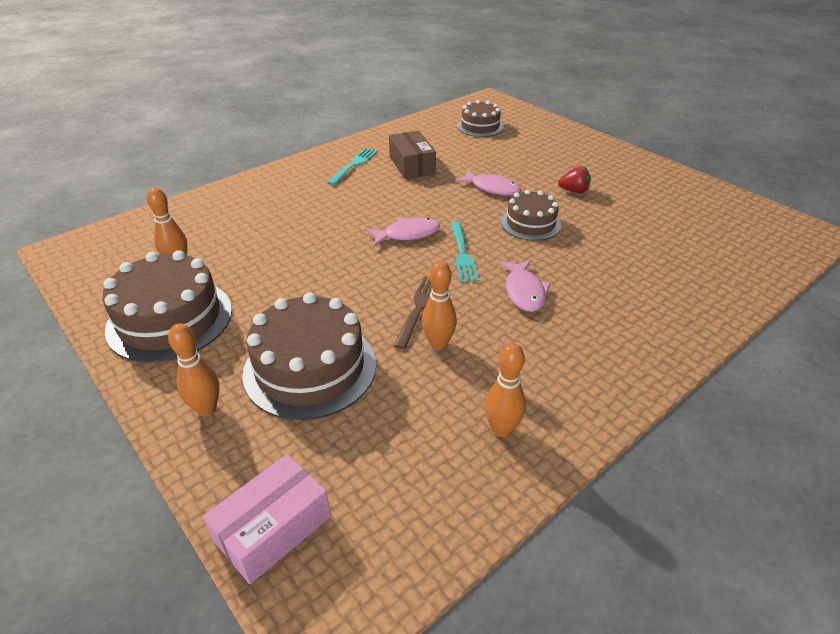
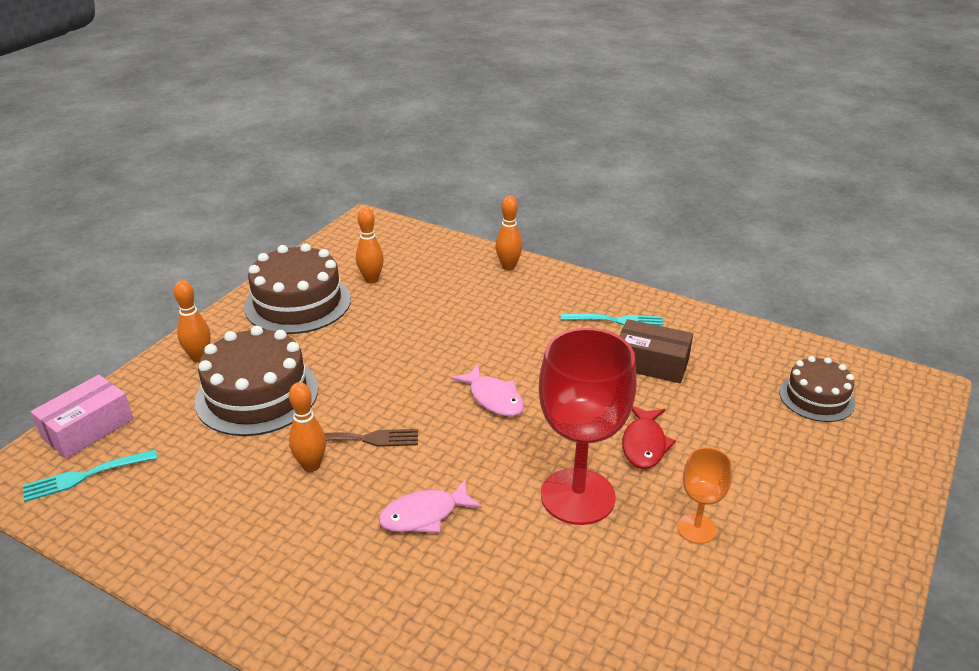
camera: 70 degrees right, 5 degrees down
(273, 528) = (87, 428): pink box -> pink box turned 75 degrees counterclockwise
(412, 165) = (651, 363): brown box -> brown box turned 60 degrees clockwise
(462, 254) = (476, 449): turquoise fork -> turquoise fork (85, 476)
(492, 188) = (644, 444): pink fish -> red fish
(501, 429) = (201, 535): orange bowling pin -> orange bowling pin (508, 267)
(530, 223) = (577, 496): brown cake -> red goblet
(574, 191) = (696, 529): red strawberry -> orange goblet

